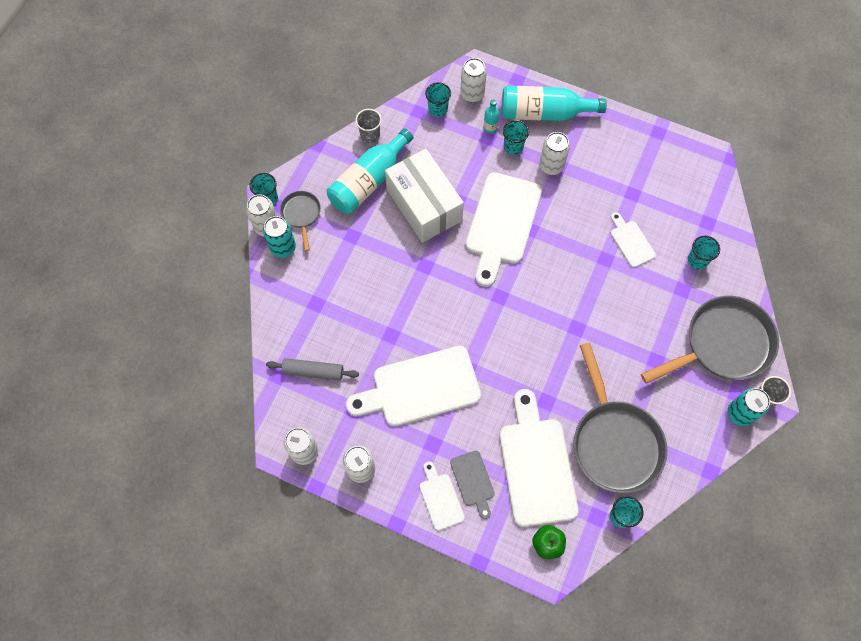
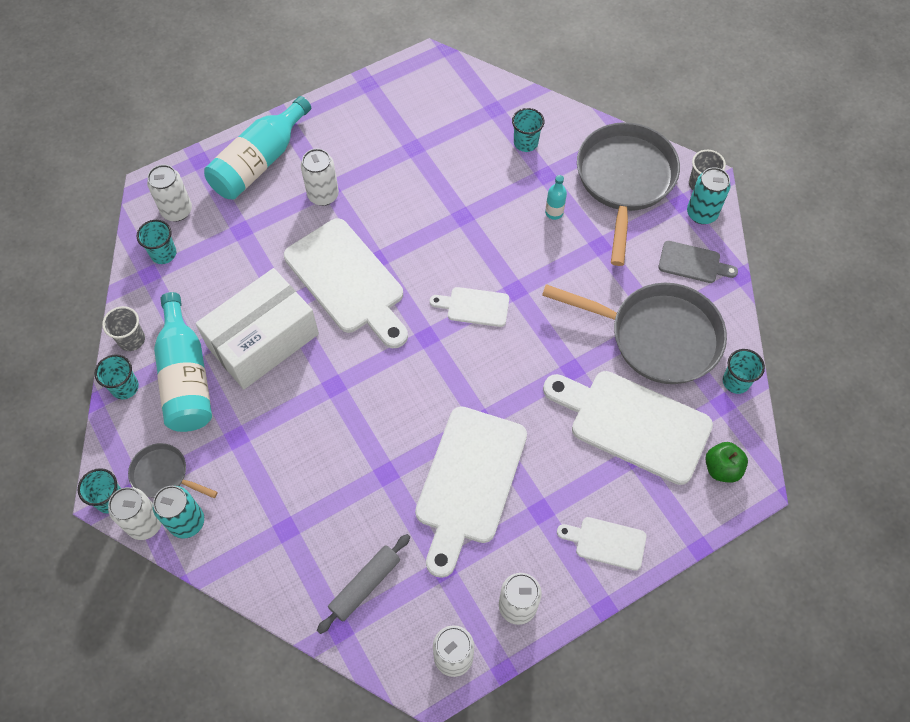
camera: 55 degrees left, 5 degrees down
(424, 205) = (263, 340): white box -> white box turned 45 degrees counterclockwise
(473, 481) = (609, 496): grey cutting board -> grey cutting board (693, 263)
(490, 128) = (231, 220): turquoise bottle -> turquoise bottle (554, 212)
(513, 146) = (271, 213): turquoise cup -> turquoise cup (125, 387)
(631, 242) = (462, 183): white cutting board -> white cutting board (474, 307)

